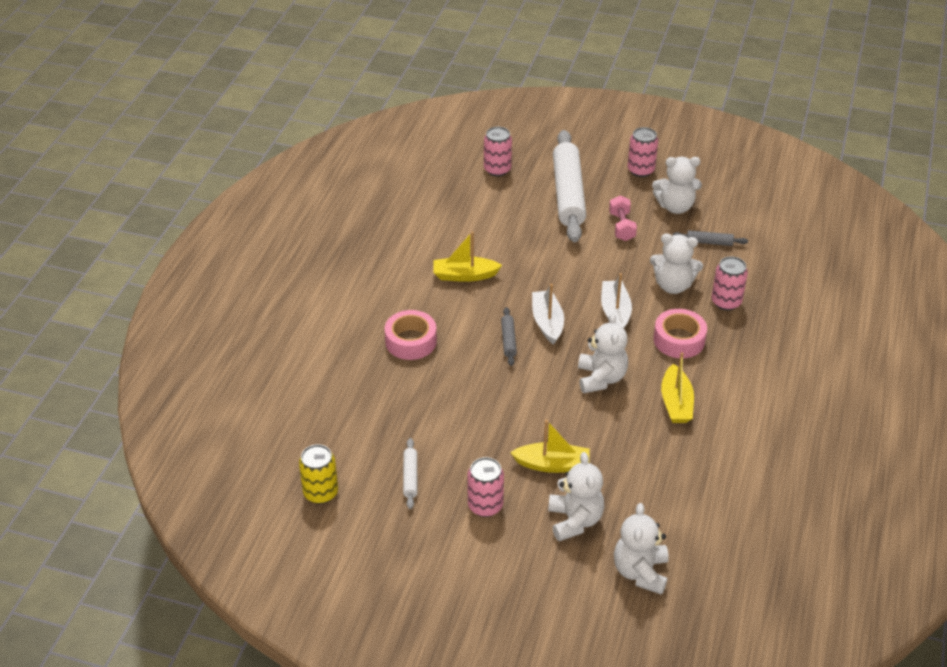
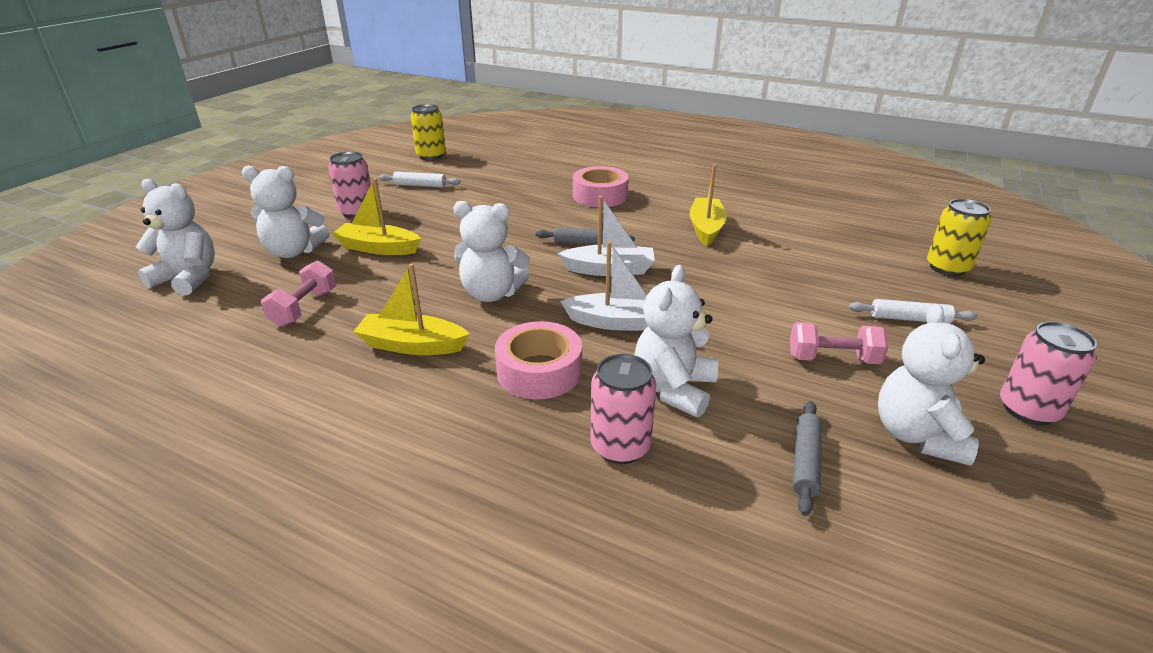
camera: 100 degrees right, 10 degrees down
(497, 169) = (947, 268): pink can -> yellow can
(552, 464) = (378, 248): yellow boat -> yellow boat turned 90 degrees clockwise
(568, 194) = (909, 319): white rolling pin -> white rolling pin, size x0.42
(655, 476) = (304, 308): none -> pink dumbbell

